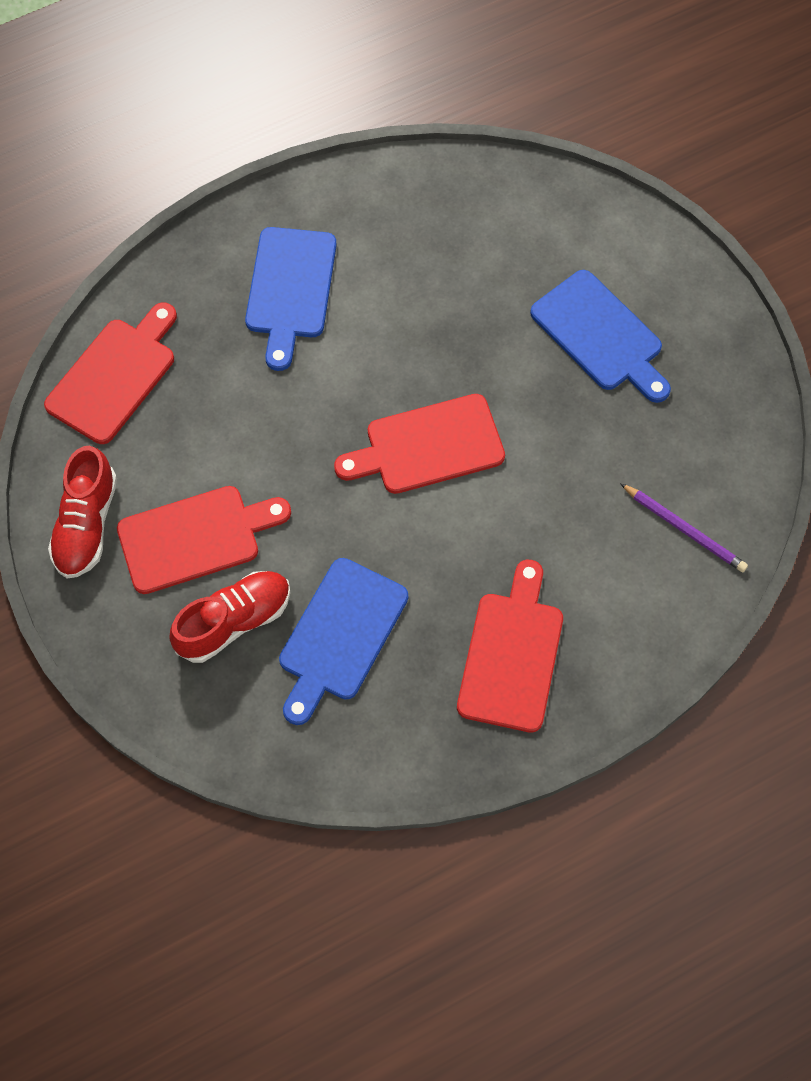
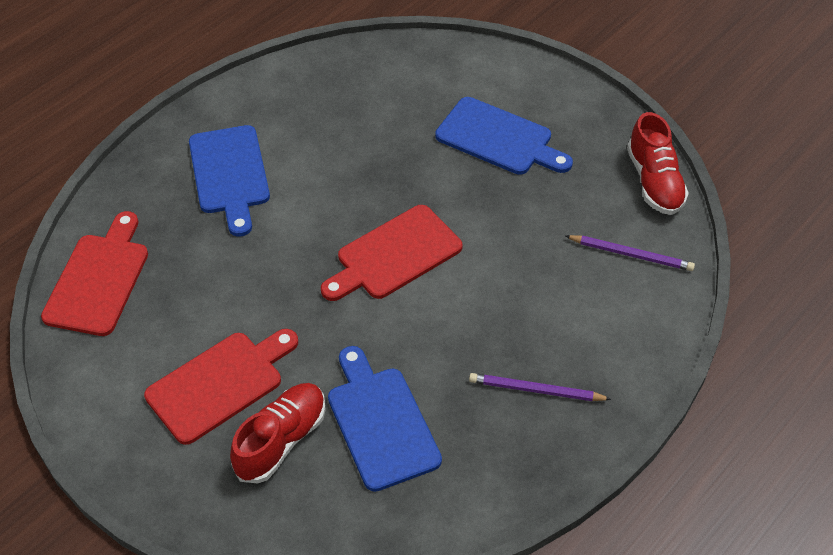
camera: 20 degrees left, 15 degrees down
(86, 524) = (114, 403): red shoe -> red shoe (654, 182)
(340, 635) = (381, 422): blue cutting board -> blue cutting board turned 150 degrees clockwise
(512, 654) = (536, 390): red cutting board -> purple pencil

